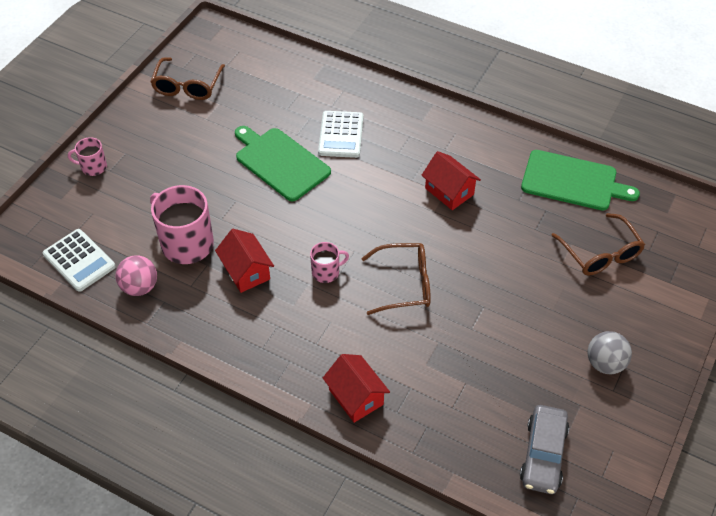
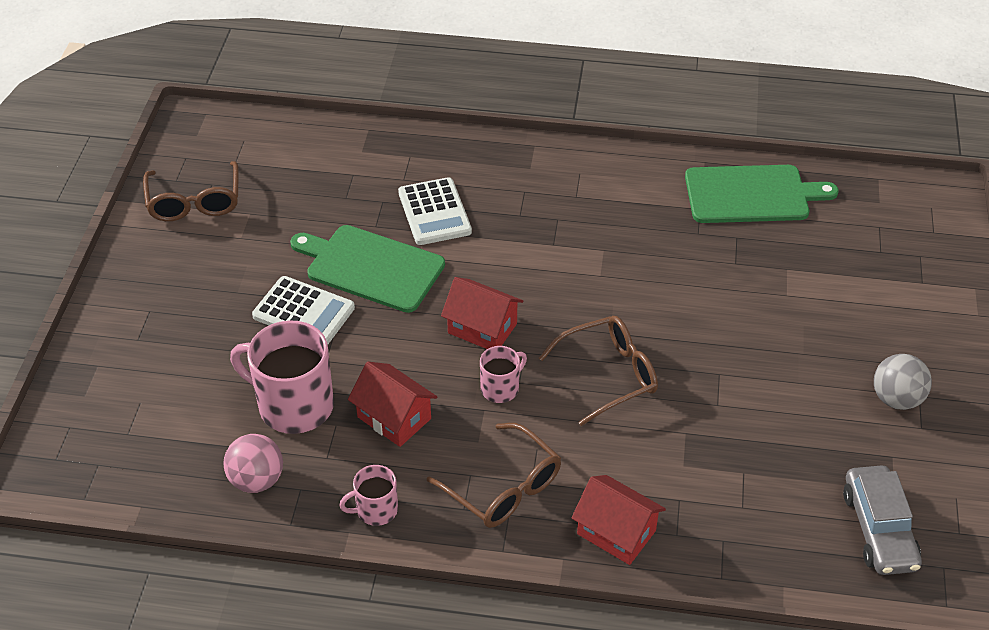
camera: 20 degrees left, 5 degrees down
(79, 260) = (152, 470): white calculator -> white calculator (303, 312)
(93, 167) = (111, 341): pink mug -> pink mug (376, 510)
(449, 191) = (607, 246): red house -> red house (482, 328)
(600, 253) = (826, 271): brown glasses -> brown glasses (503, 487)

